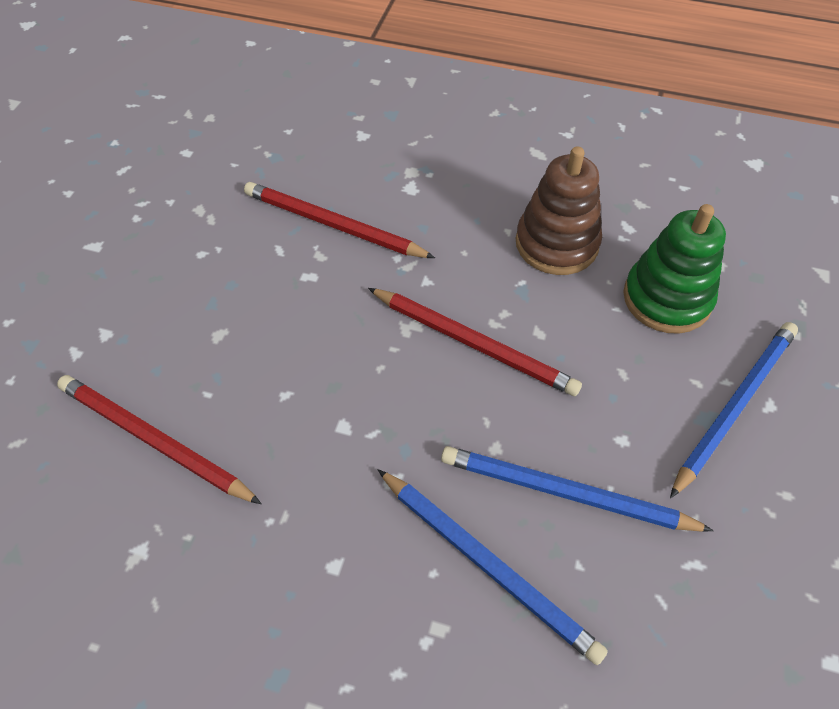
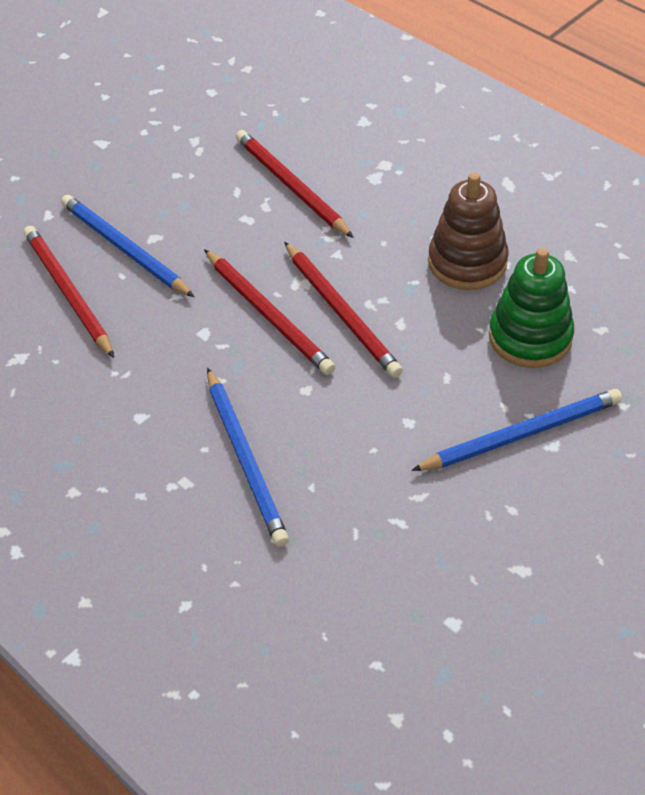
camera: 30 degrees right, 5 degrees down
(400, 376) = (268, 315): none -> red pencil
(565, 493) = (336, 438): blue pencil -> blue pencil (124, 249)

